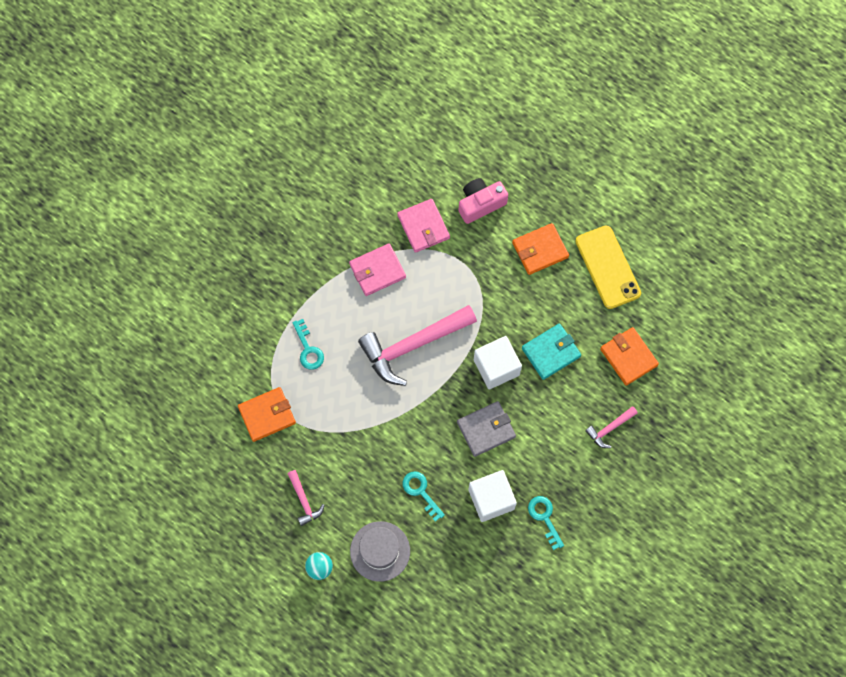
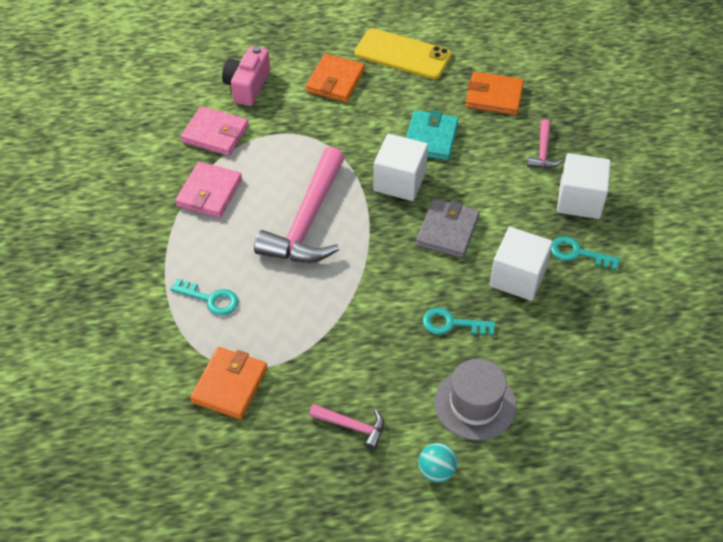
camera: 45 degrees left, 20 degrees down
(590, 484) = (579, 200): none -> white cube

